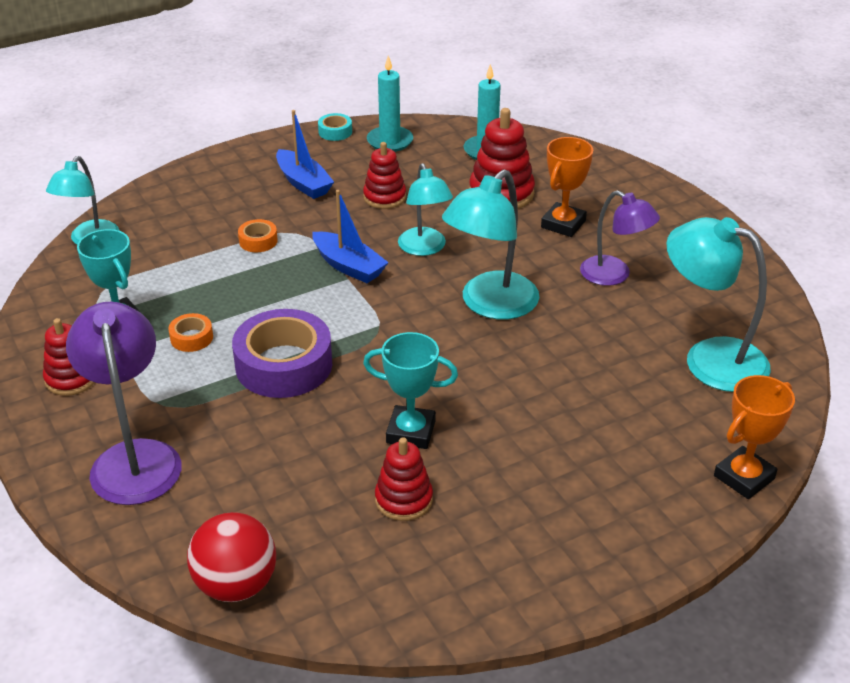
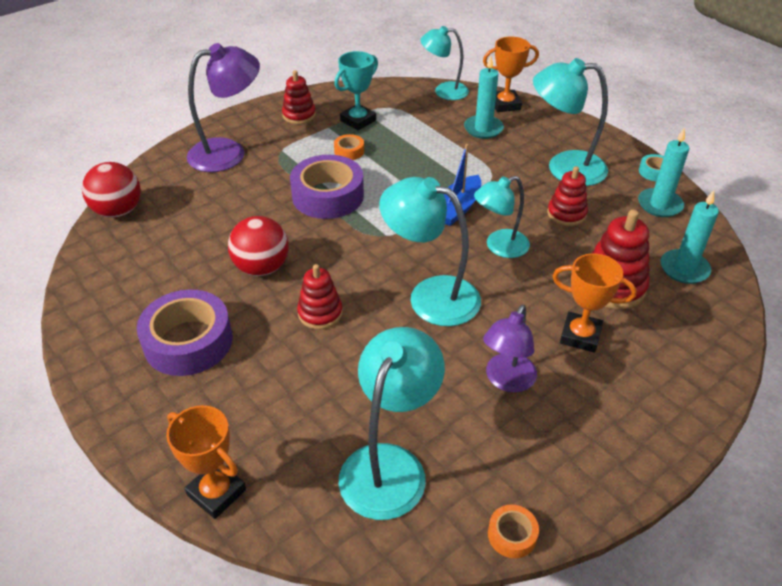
camera: 80 degrees right, 5 degrees up
(153, 199) = (505, 104): none -> orange trophy
(198, 223) = (483, 129): none -> turquoise candle
(258, 241) = (473, 159): orange tape -> orange tape (512, 535)
(303, 183) = (564, 168): blue boat -> turquoise lamp
(403, 499) = (190, 273): red stacking toy -> red stacking toy (320, 313)
(411, 432) = (262, 268): turquoise trophy -> red ball
(530, 500) = (188, 341): none -> purple tape

